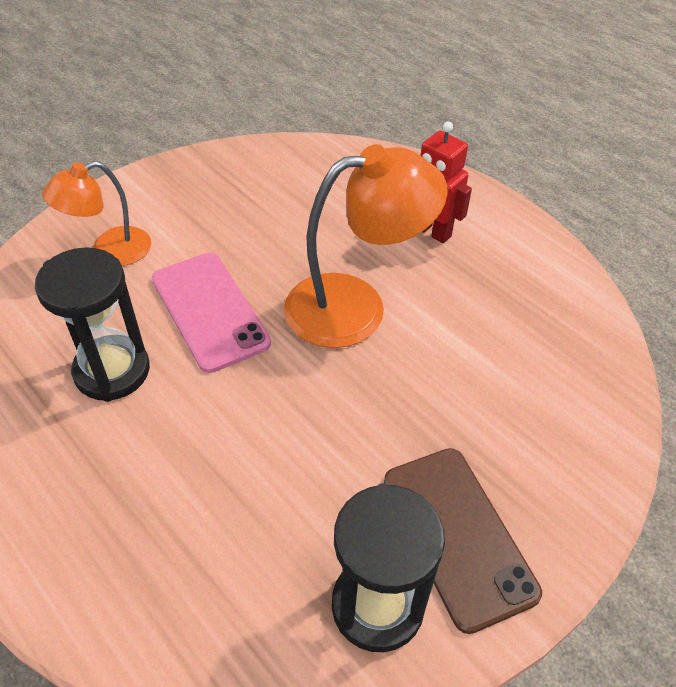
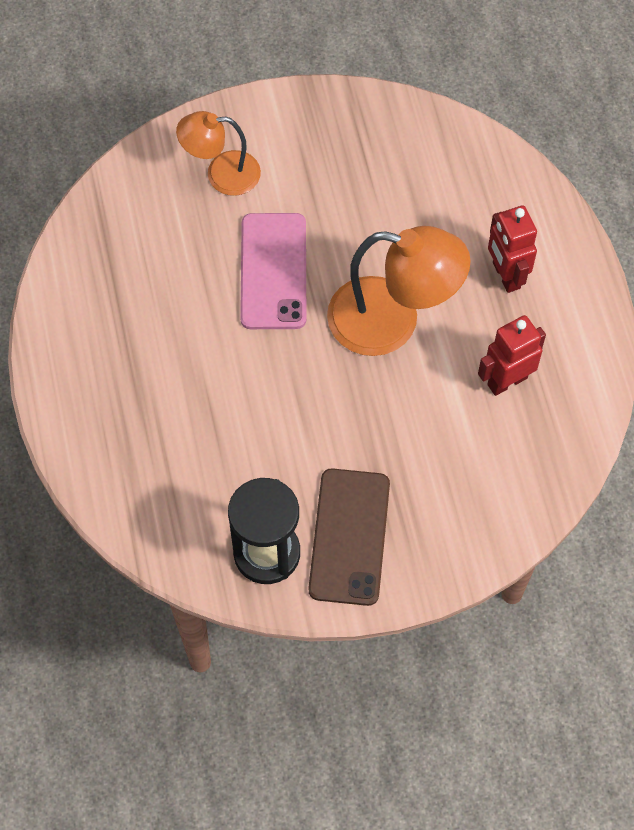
camera: 30 degrees right, 15 degrees up
(112, 371) = (175, 293): black hourglass -> none
(498, 311) = (507, 381): none -> red robot

